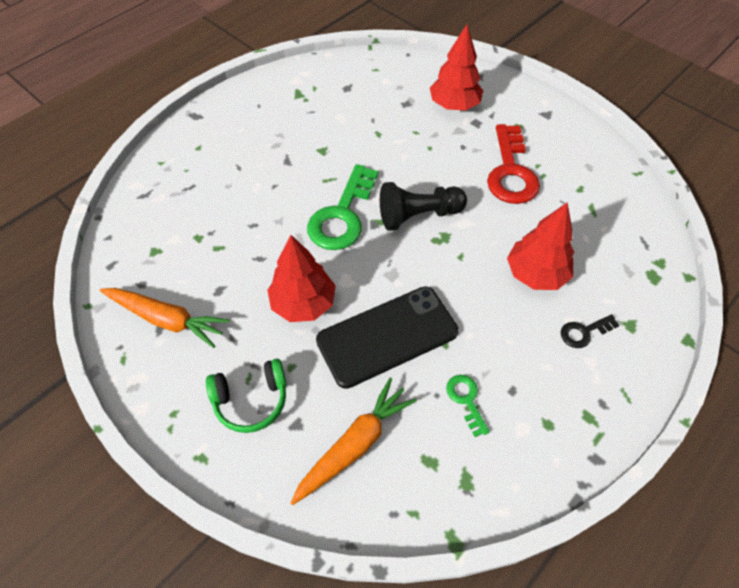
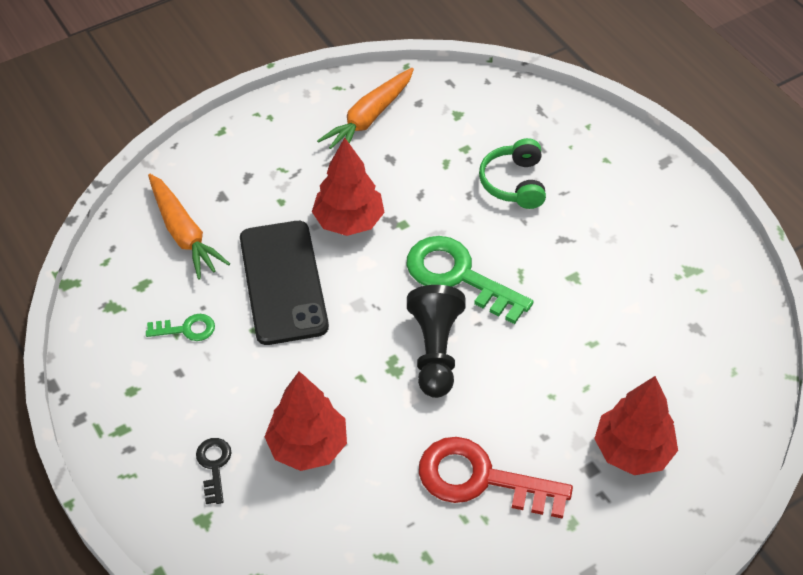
camera: 105 degrees right, 5 degrees down
(251, 400) = (259, 168): green headphones -> green headphones (514, 183)

